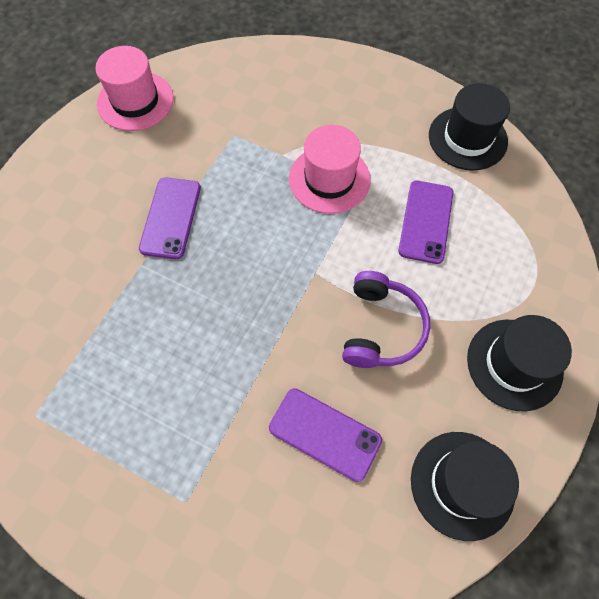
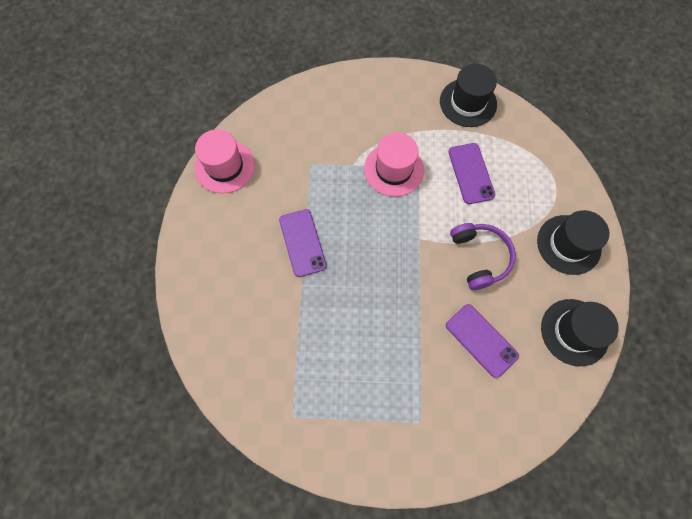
camera: 25 degrees left, 5 degrees up
(324, 434) = (481, 340): purple phone -> purple phone turned 45 degrees clockwise

